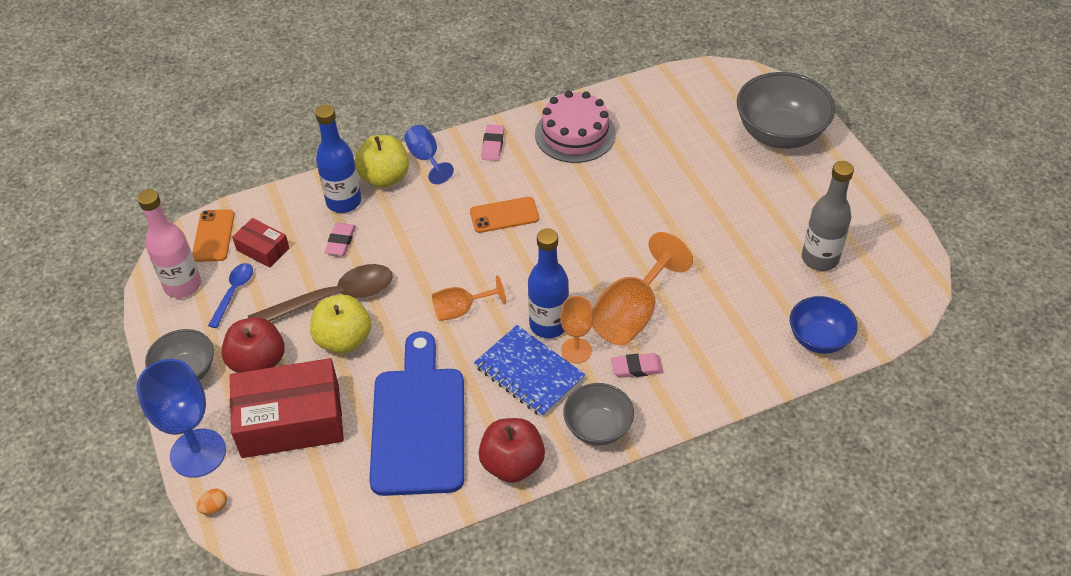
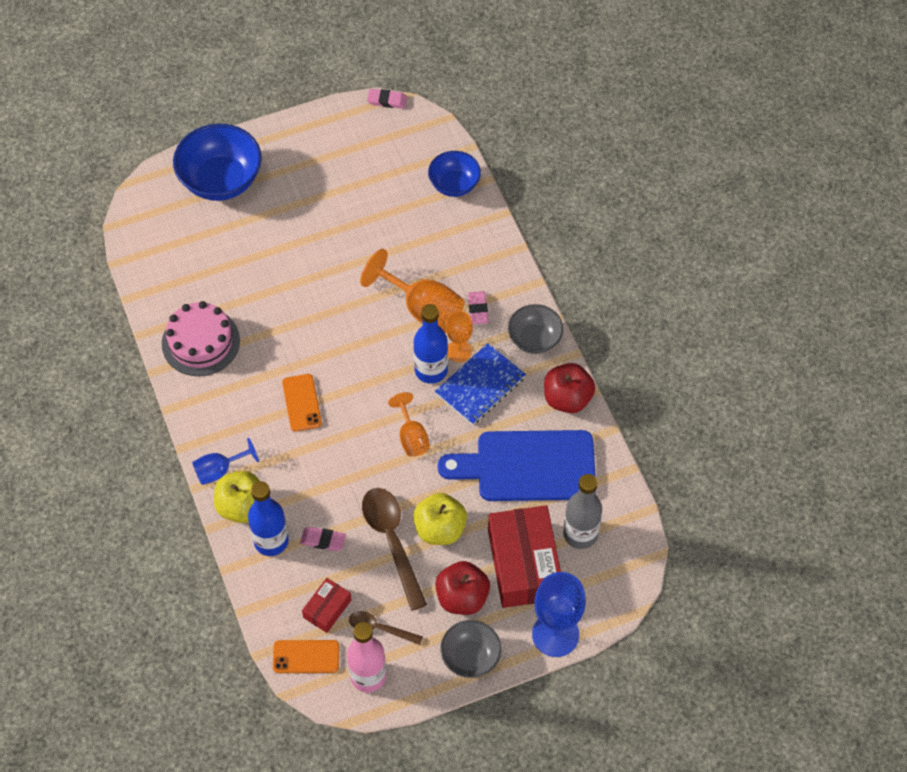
camera: 90 degrees left, 10 degrees up
(214, 507) = (607, 614): orange egg -> none
(233, 292) = (380, 628): blue spoon -> brown spoon
(492, 145) = (207, 412): pink eraser -> pink eraser (387, 100)
(780, 133) = (221, 180): grey bowl -> blue bowl
(819, 258) = (372, 172): grey bottle -> grey bottle (580, 534)

